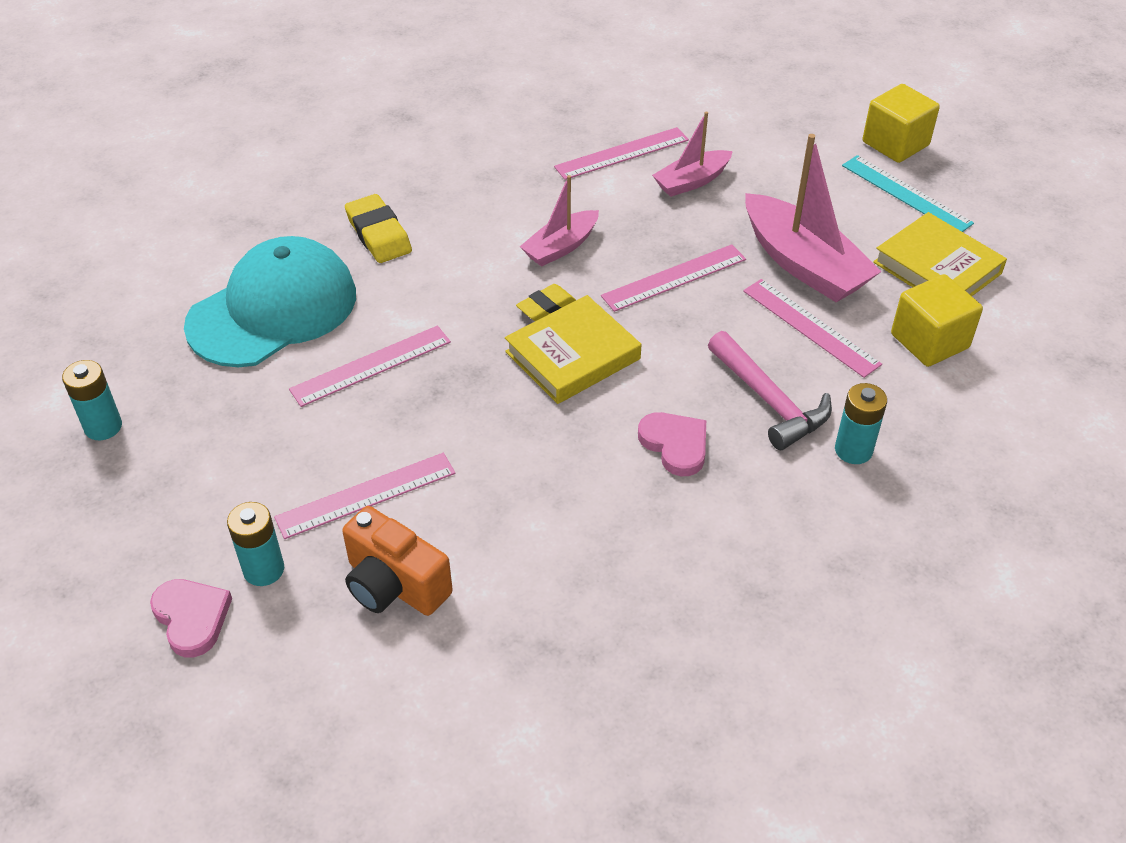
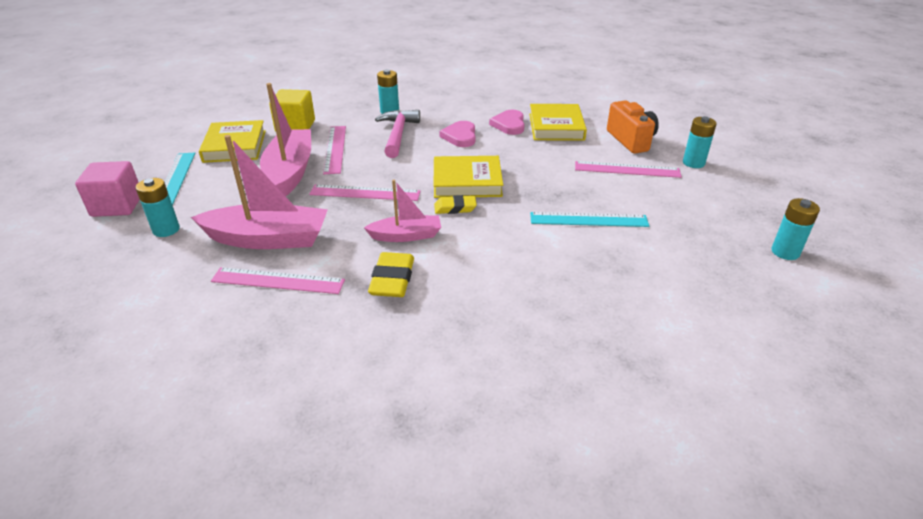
camera: 145 degrees left, 10 degrees down
(192, 618) = (735, 160): pink heart -> pink heart (509, 125)
(273, 309) = (639, 278): turquoise cap -> none
(371, 365) = (588, 219): pink ruler -> turquoise ruler
(379, 234) = (524, 300): yellow eraser -> yellow eraser (392, 279)
(546, 558) = (556, 127): none -> yellow book
(692, 181) = (268, 239): pink boat -> pink boat, size x1.73
(800, 146) = (166, 230): none -> turquoise battery
(895, 144) = (117, 206): yellow cube -> pink cube

